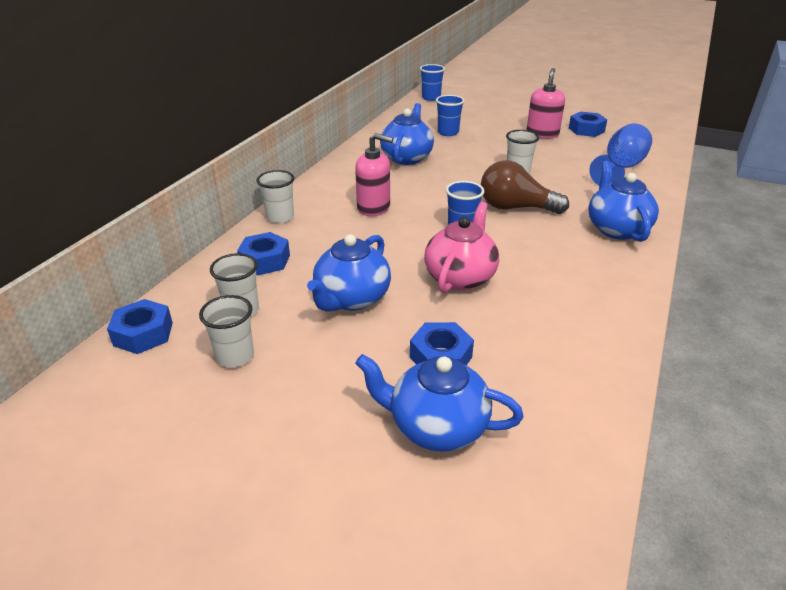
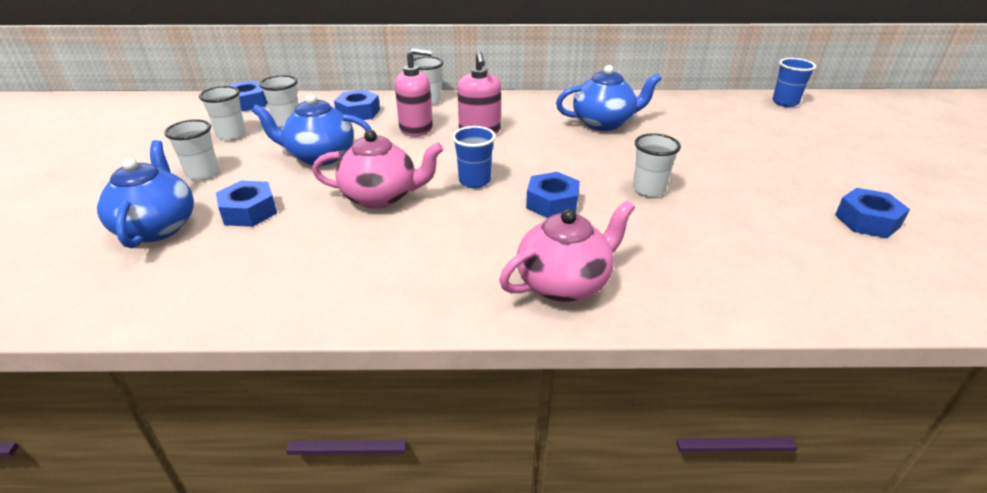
camera: 65 degrees right, 0 degrees up
(327, 386) = (203, 173): none -> white cup
(448, 132) = (700, 130): blue cup -> none
(515, 208) = (552, 203): brown light bulb -> blue nut
(542, 134) = (792, 188): pink soap dispenser -> pink soap dispenser (416, 128)
(616, 229) = (564, 283): blue teapot -> pink teapot
(620, 168) = (766, 268): blue goblet -> none

